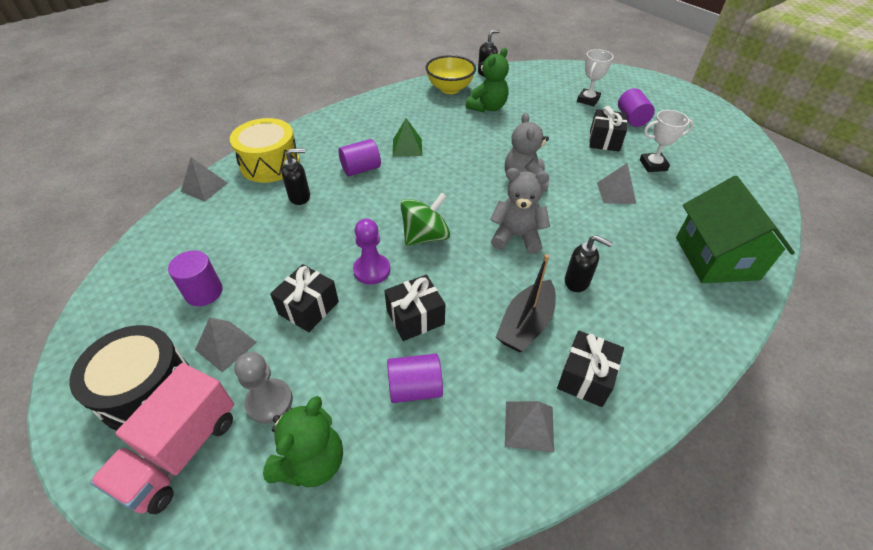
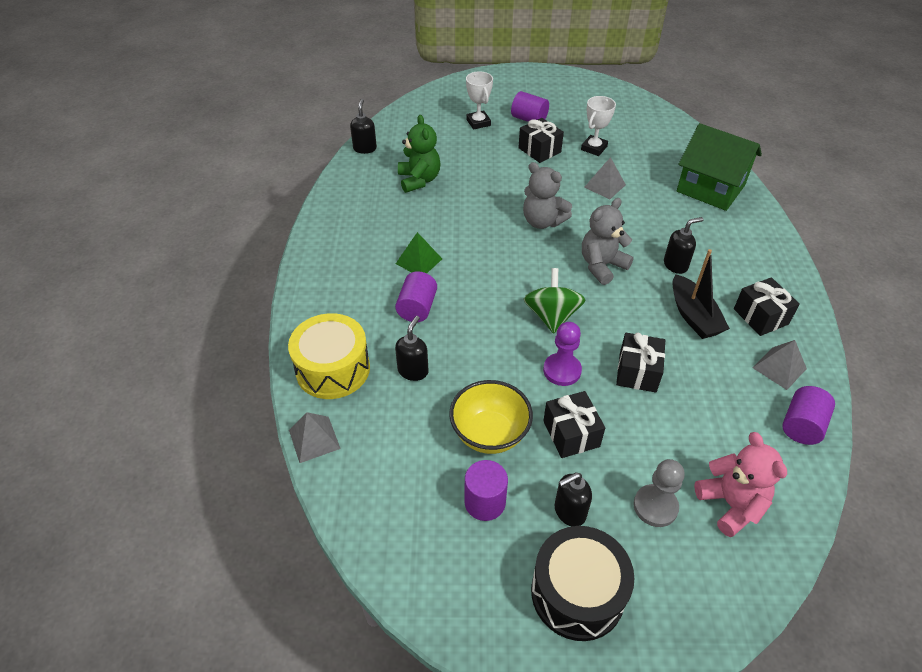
camera: 50 degrees left, 0 degrees up
(181, 452) = (665, 589): pink truck -> none
(226, 345) = (569, 512): grey pyramid -> black soap dispenser
(312, 462) = (731, 504): green teddy bear -> pink teddy bear
(415, 388) = (706, 409): purple cylinder -> purple cylinder (801, 425)
(450, 89) = (360, 184): yellow bowl -> yellow bowl (489, 434)

